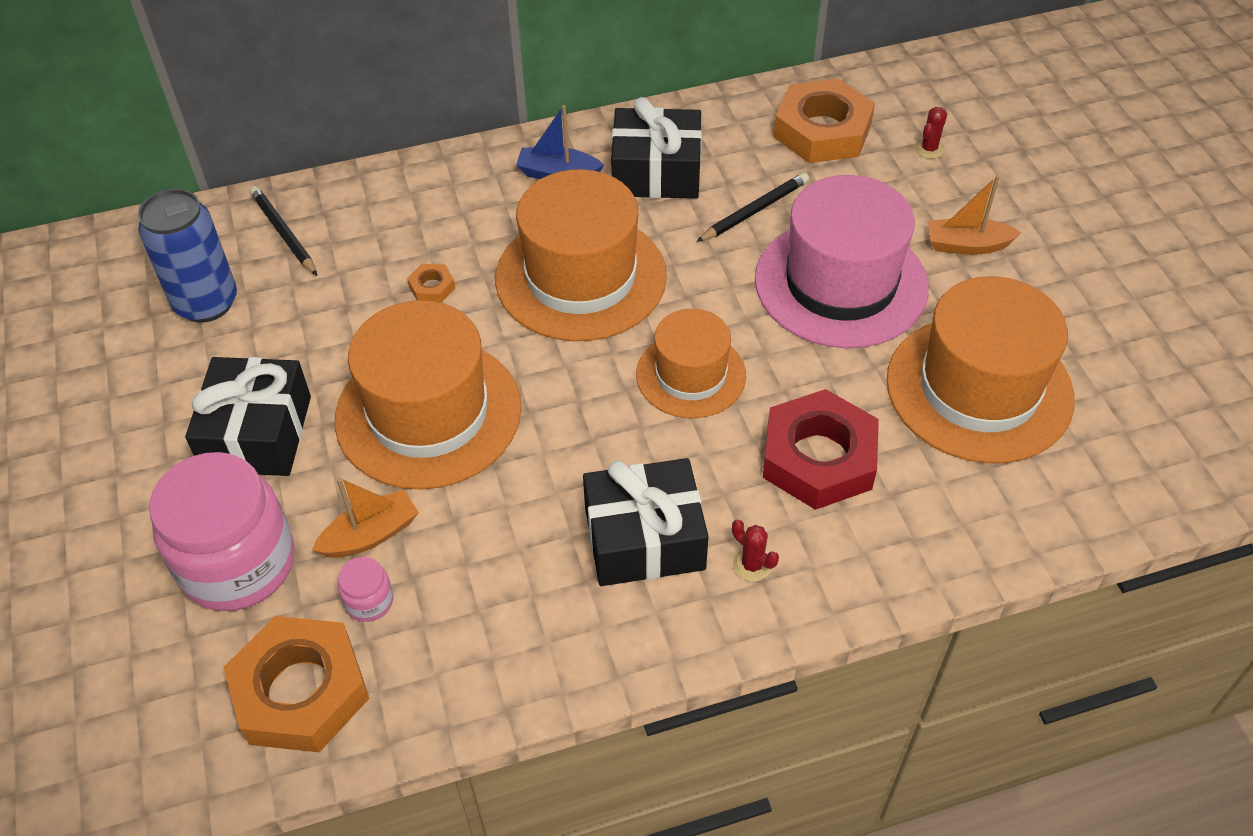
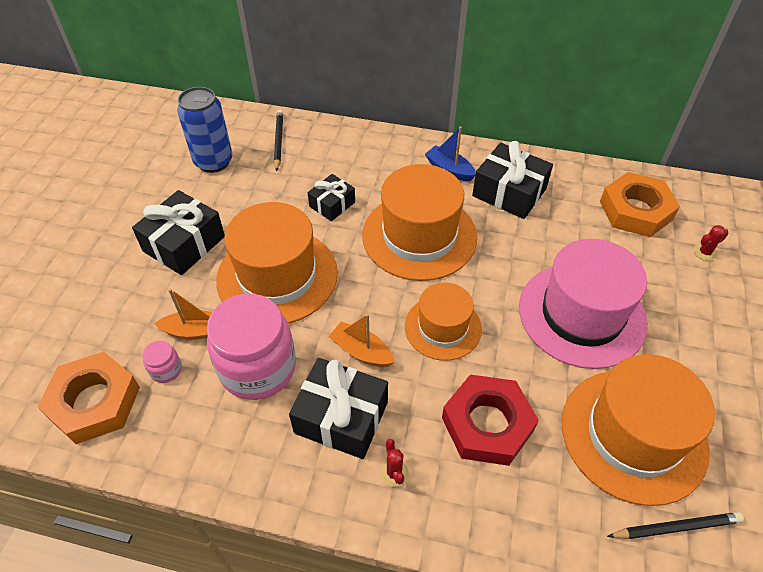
camera: 30 degrees right, 0 degrees up
(238, 564) = (120, 311): pink jar -> pink jar (258, 368)
(432, 287) = (332, 204): orange nut -> black gift
(754, 210) = (555, 242): black pencil -> black pencil (676, 527)
(967, 245) = (690, 329): orange boat -> orange boat (361, 351)

